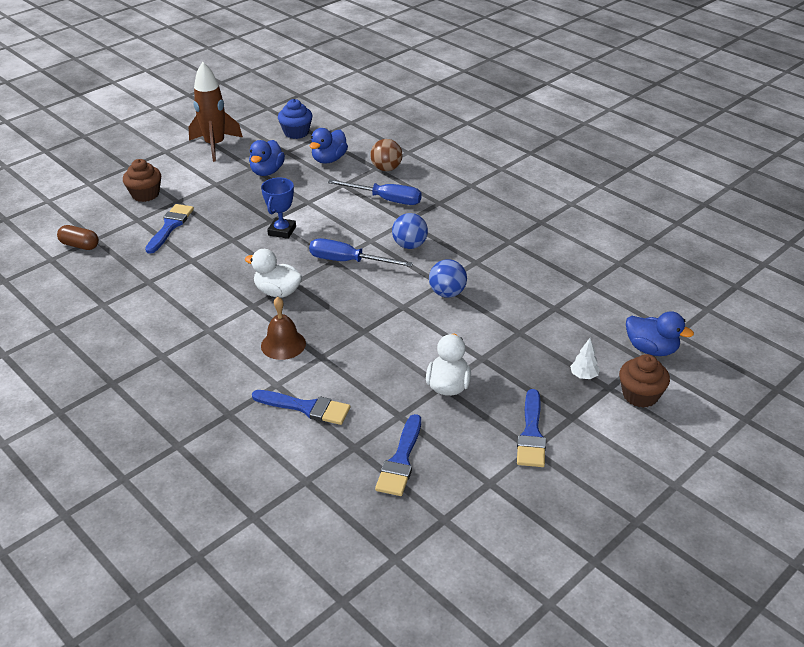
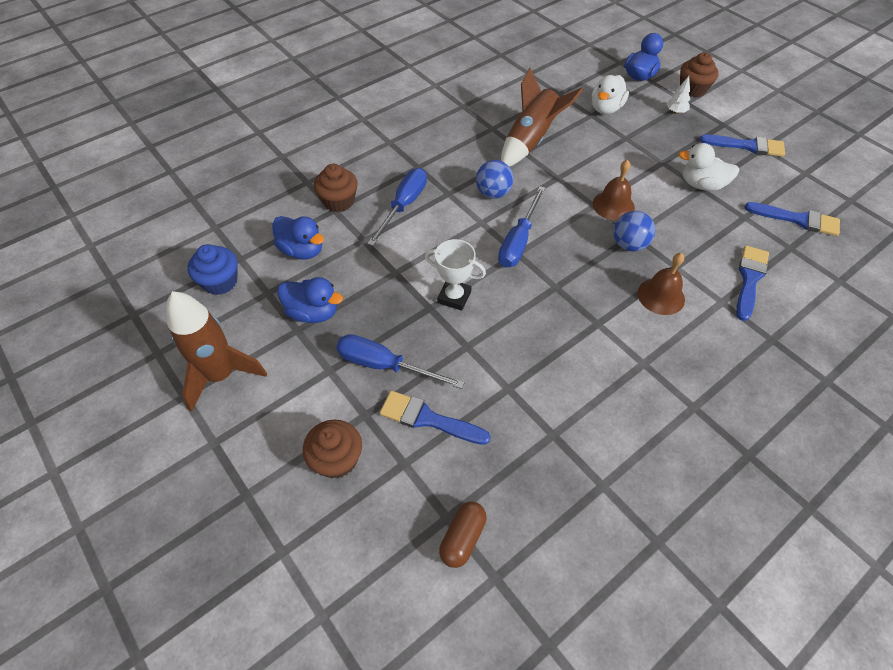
camera: 85 degrees left, 15 degrees up
(217, 205) = (385, 366): none -> blue screwdriver
(277, 292) = (573, 301): white duck -> white duck (606, 108)
(282, 231) = (454, 297): blue trophy -> white trophy
(386, 169) = (338, 201): brown ball -> brown cupcake
(404, 319) = (613, 205): none -> brown bell
(447, 293) = (572, 174): blue ball -> blue ball (629, 245)
(494, 266) = (531, 141): none -> brown rocket

